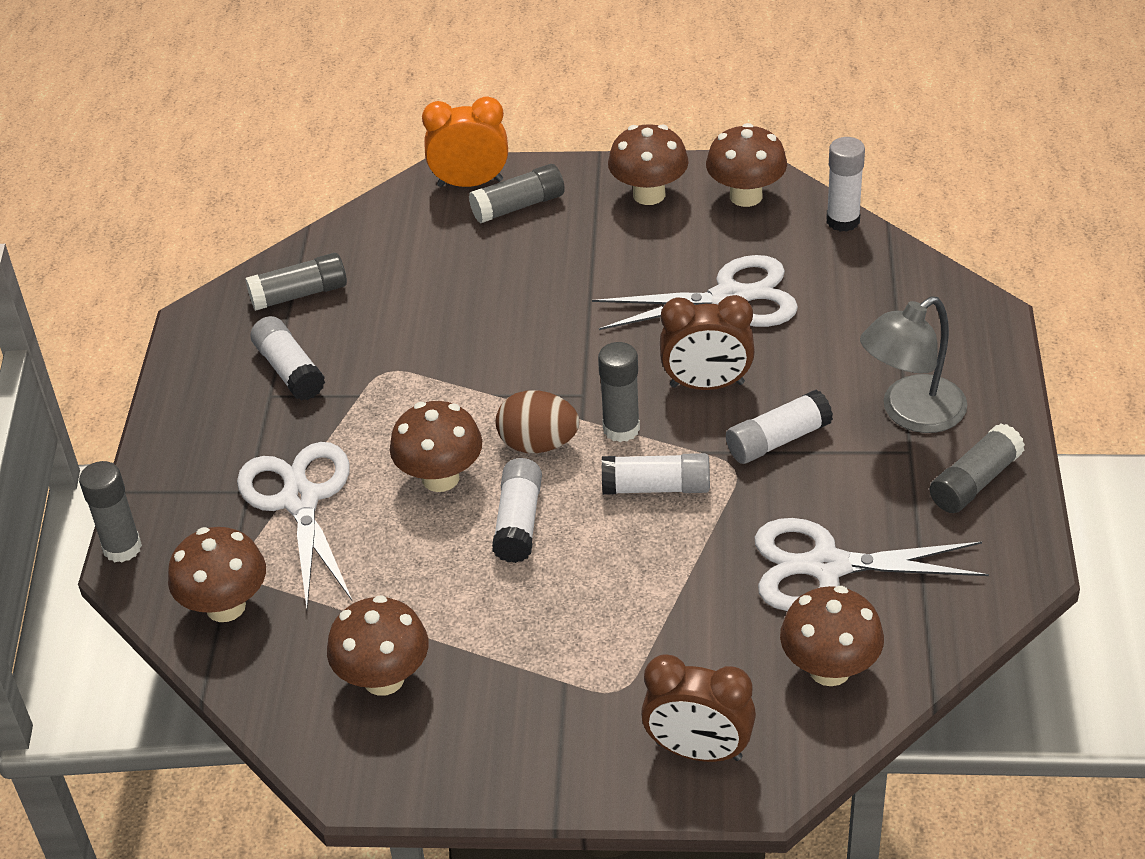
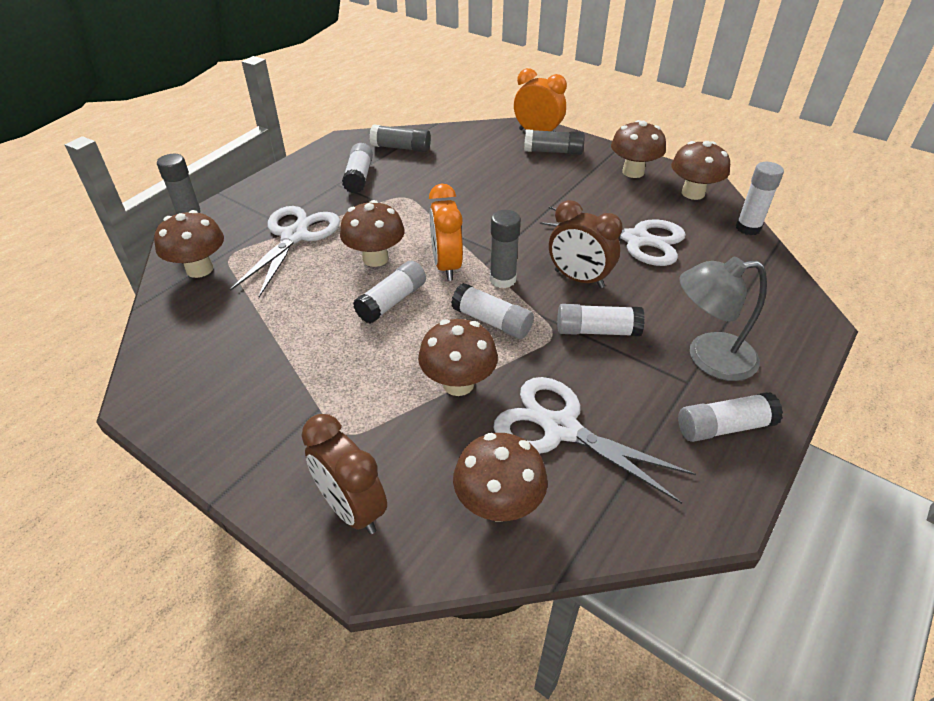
camera: 30 degrees right, 0 degrees up
(383, 679) = (226, 349): brown mushroom -> brown mushroom (458, 384)
(538, 444) = (446, 266): brown egg -> orange clock
(975, 482) = (724, 427): grey glue stick -> white glue stick

